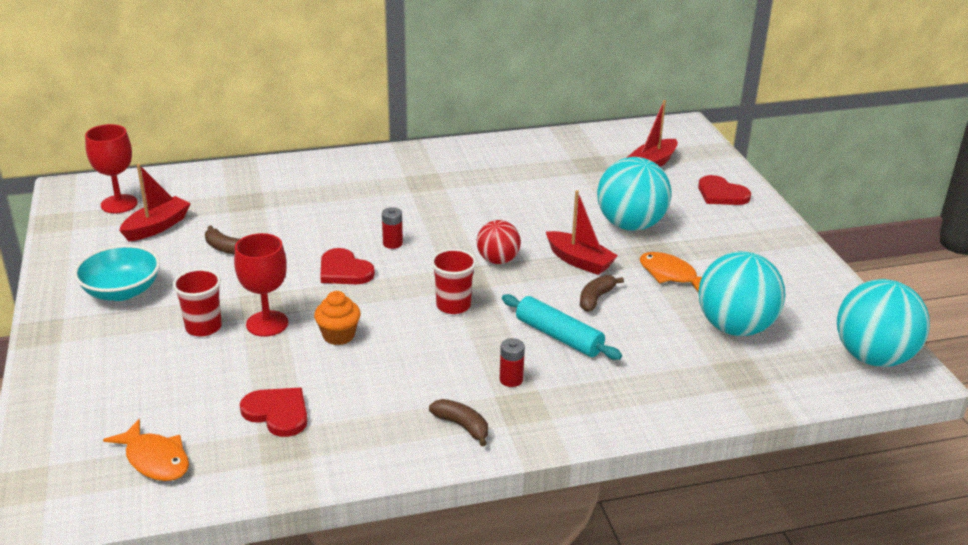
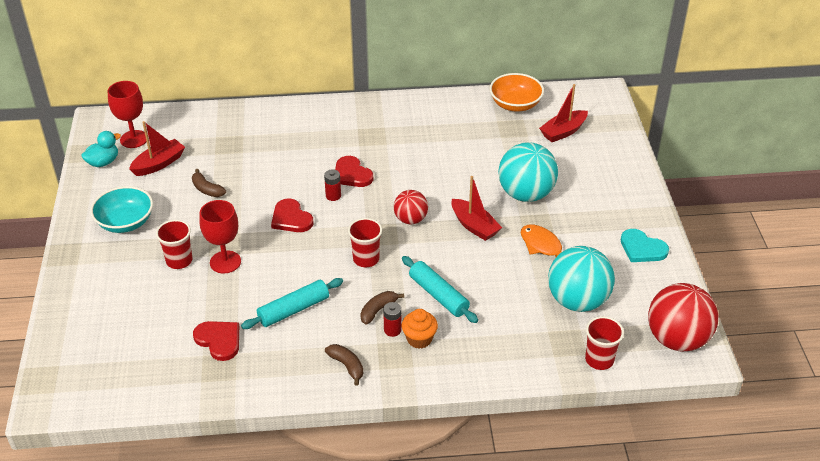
camera: 10 degrees right, 10 degrees up
(81, 230) = (103, 162): none -> turquoise duck
(155, 459) = (129, 369): orange fish -> none
(338, 335) = (275, 278): orange cupcake -> orange cupcake (419, 339)
(372, 368) = (293, 310): none -> turquoise rolling pin
(587, 142) = (515, 104): none -> orange bowl
(596, 299) = (477, 263): brown banana -> brown banana (378, 310)
(721, 194) = (611, 168): red heart -> red heart (352, 174)
(787, 388) = (599, 360): none -> red cup
(790, 268) = (642, 248): none -> turquoise heart
(873, 357) = (677, 339): turquoise ball -> red ball

